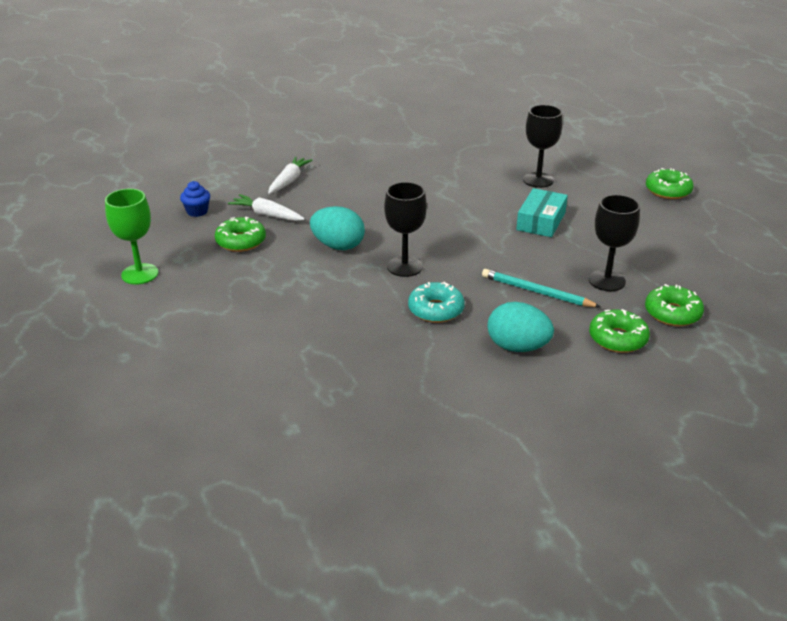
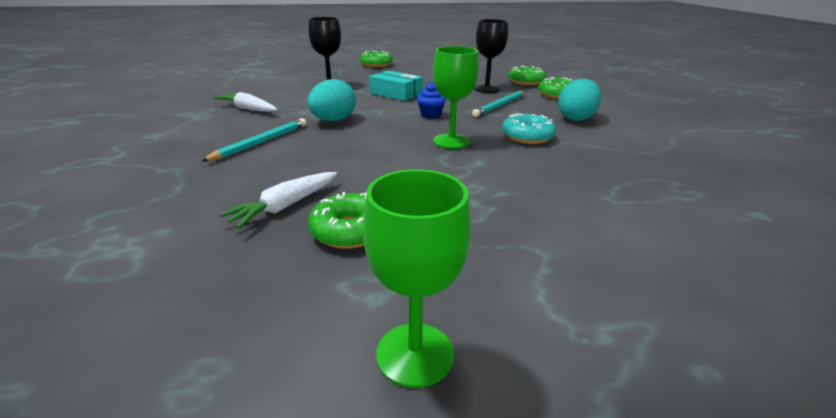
camera: 80 degrees left, 5 degrees down
(197, 211) = (214, 272): blue cupcake -> blue cupcake (430, 115)
(289, 181) = (201, 185): white carrot -> white carrot (248, 109)
(338, 246) = (397, 167): turquoise egg -> turquoise egg (333, 120)
(366, 182) = (261, 142): none -> turquoise pencil
(404, 266) = (451, 141): black goblet -> green goblet

